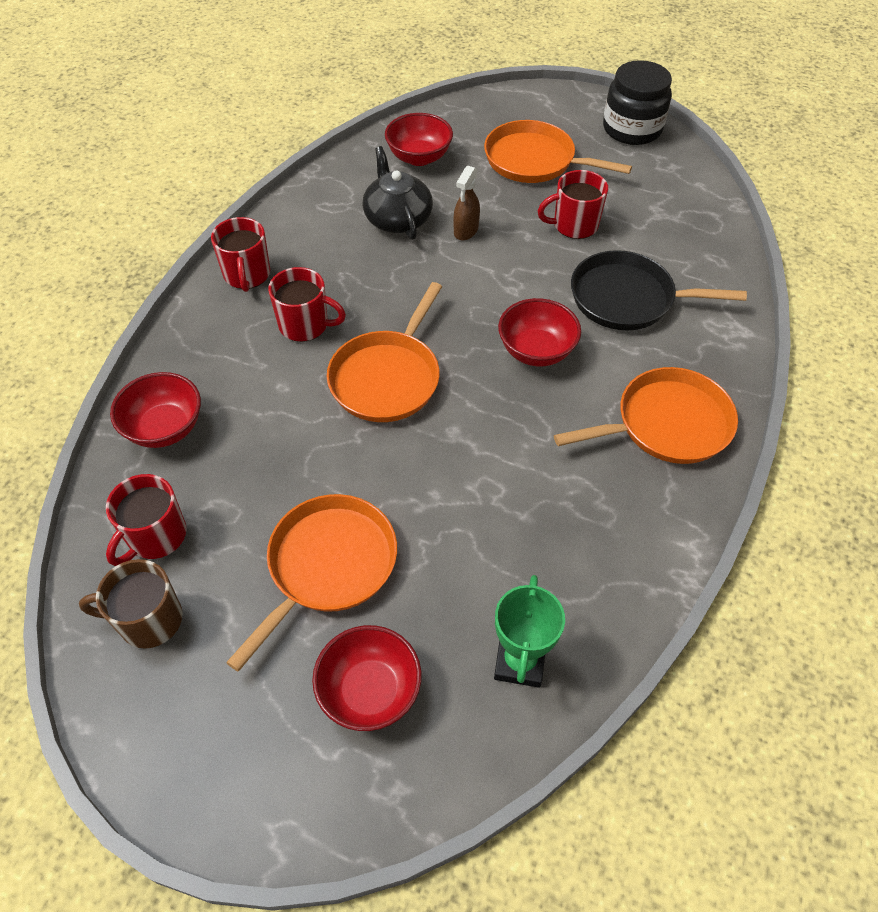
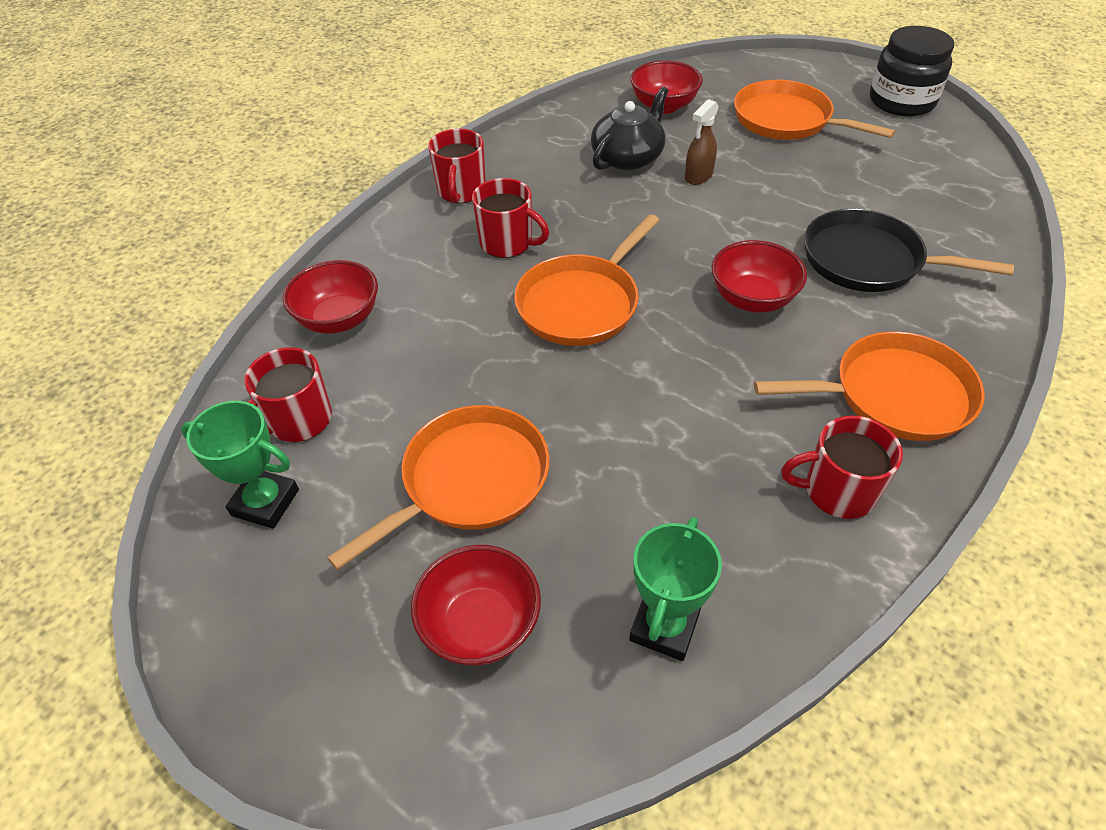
camera: 15 degrees right, 5 degrees down
(148, 620) = (265, 502): brown mug -> green trophy
(397, 218) = (628, 157): black teapot -> black teapot turned 45 degrees clockwise
(574, 225) = (819, 183): red mug -> red mug (837, 491)

